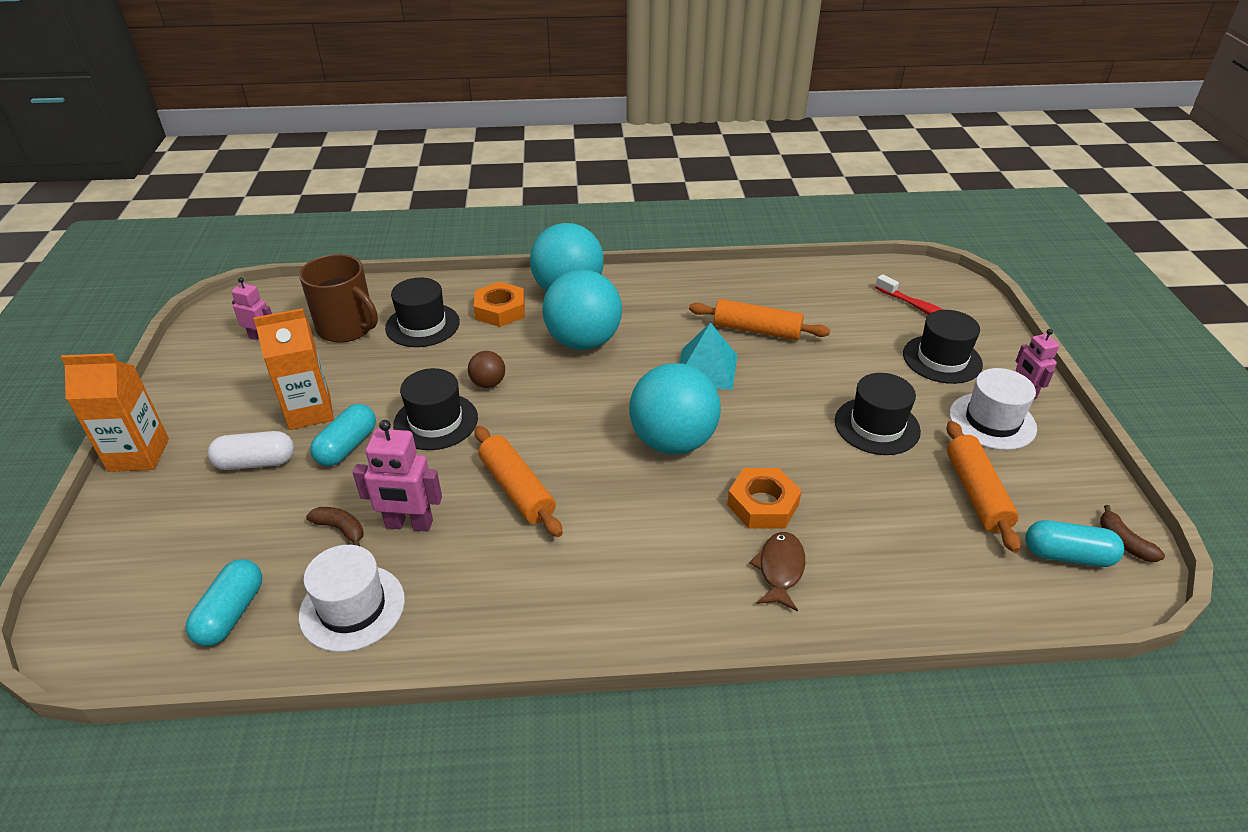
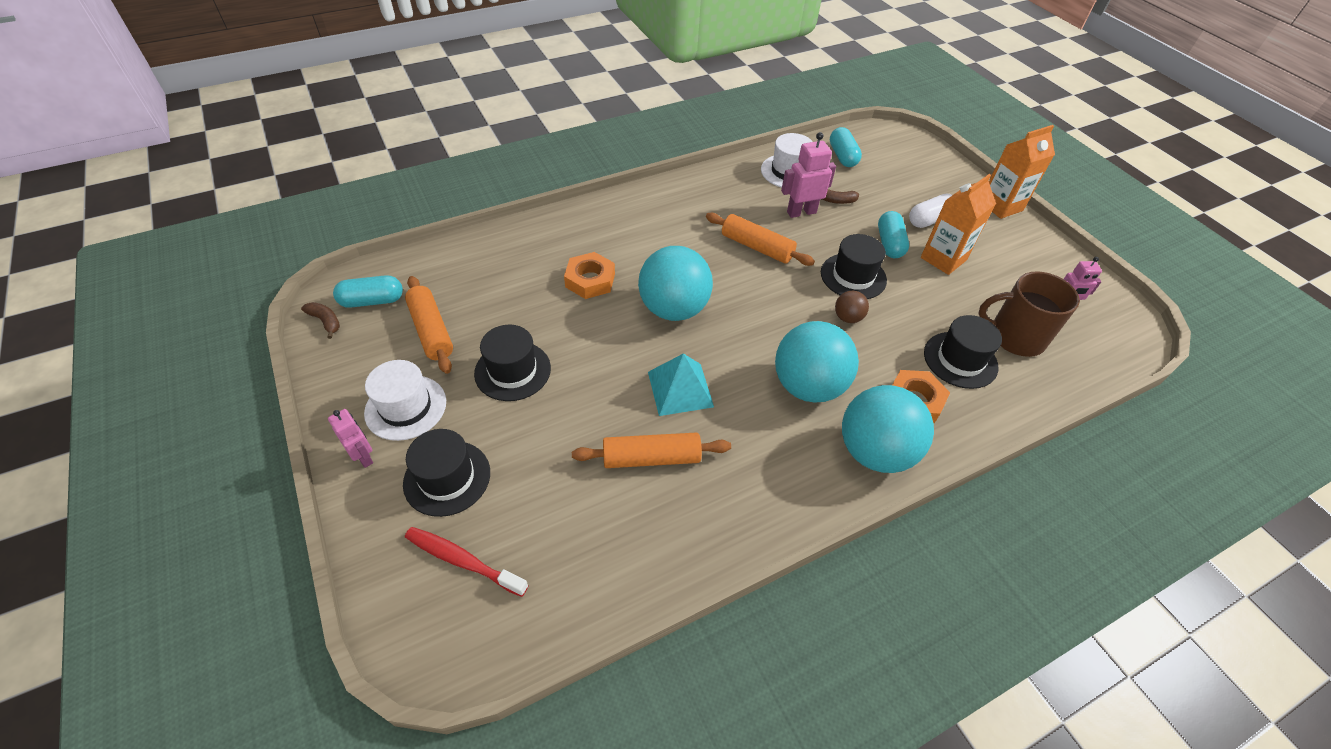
camera: 155 degrees right, 10 degrees up
(780, 570) = (567, 244): brown fish -> none

